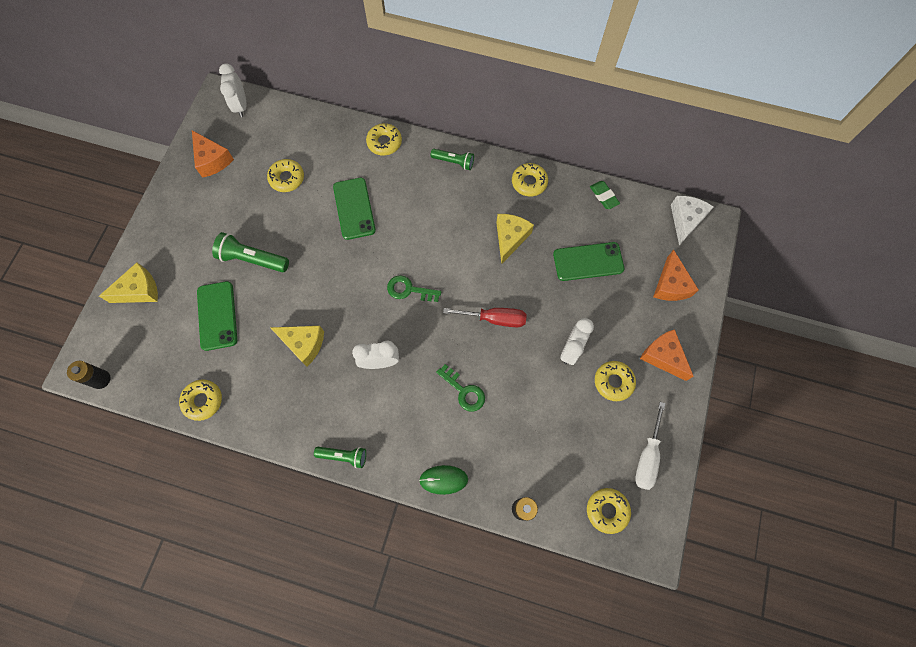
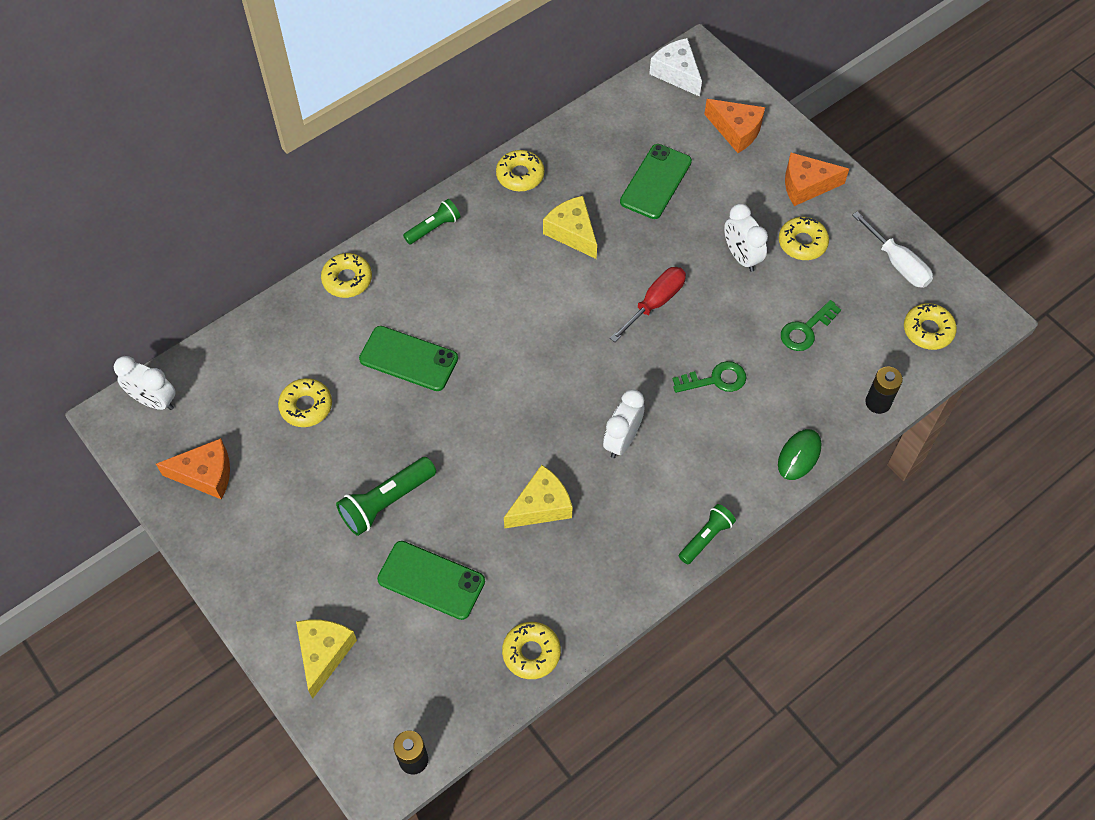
camera: 55 degrees left, 10 degrees down
(409, 290) = (557, 362): green key -> green key (806, 329)
(604, 196) = (592, 121): green eraser -> none

